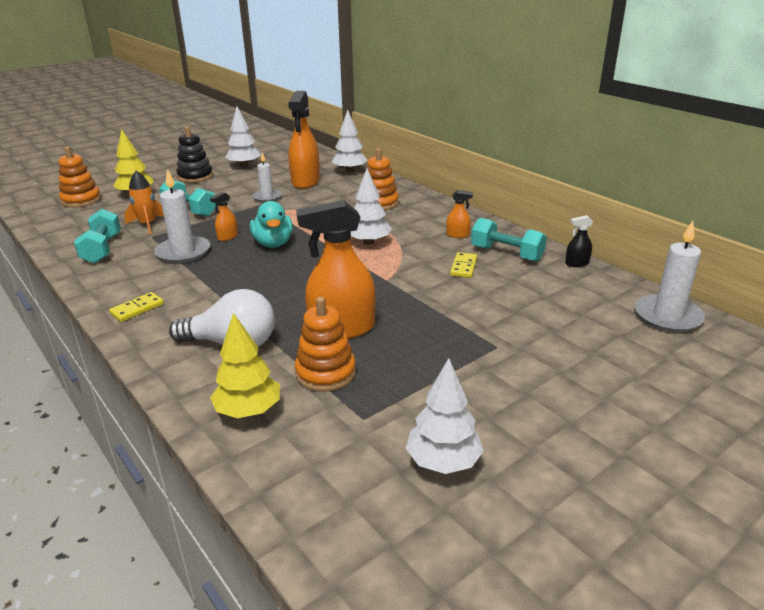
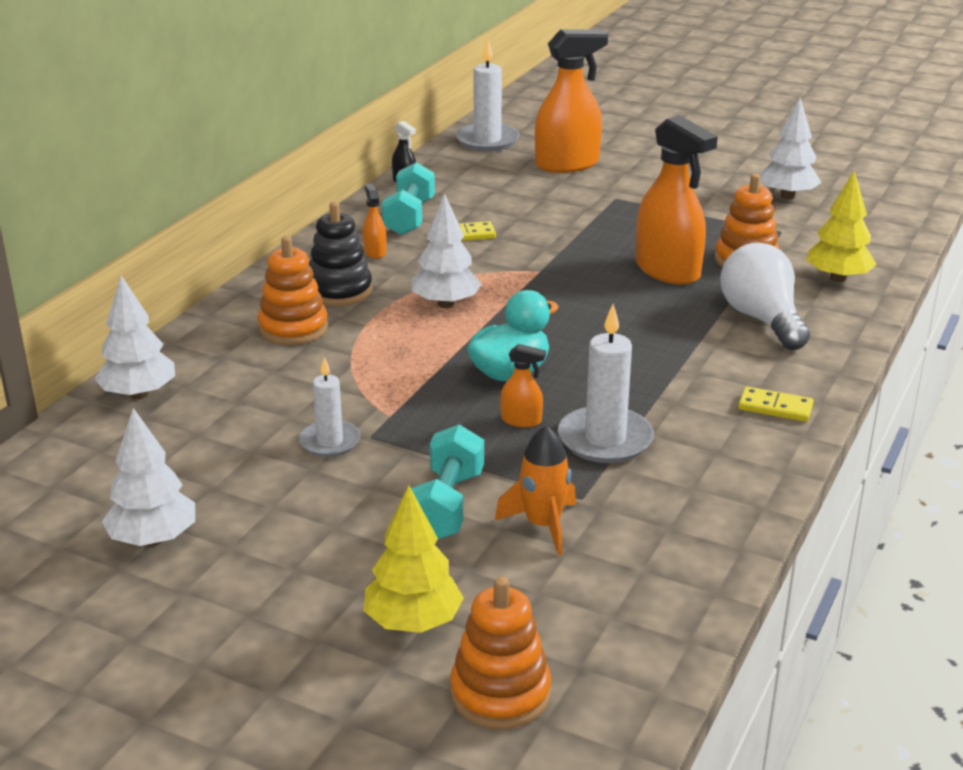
camera: 115 degrees left, 0 degrees up
(102, 249) = (669, 527): turquoise dumbbell -> none
(195, 176) = (259, 583): black stacking toy -> black stacking toy (339, 291)
(305, 182) = (224, 425): orange spray bottle -> orange spray bottle (567, 164)

